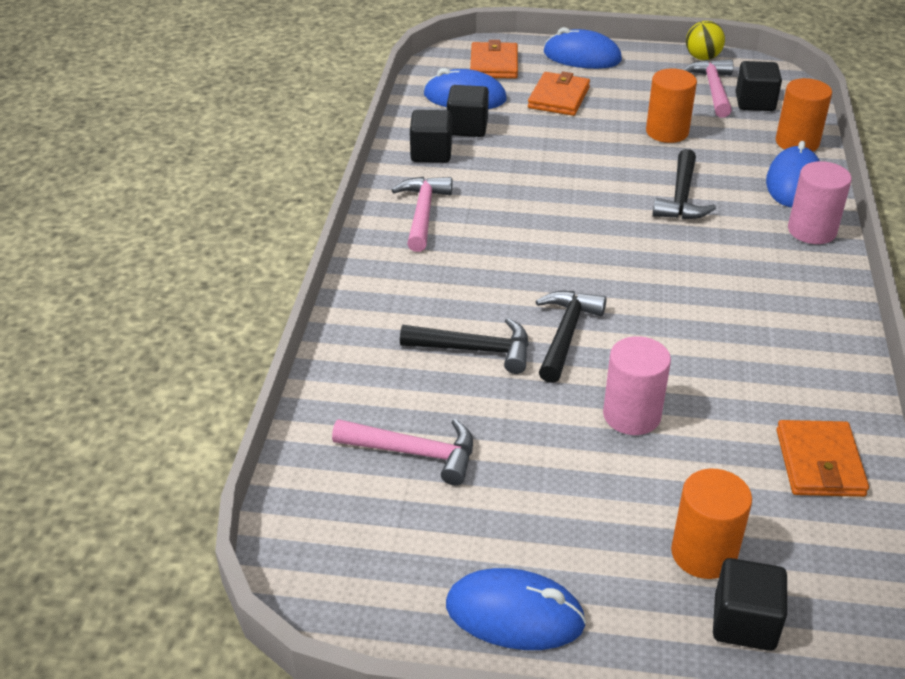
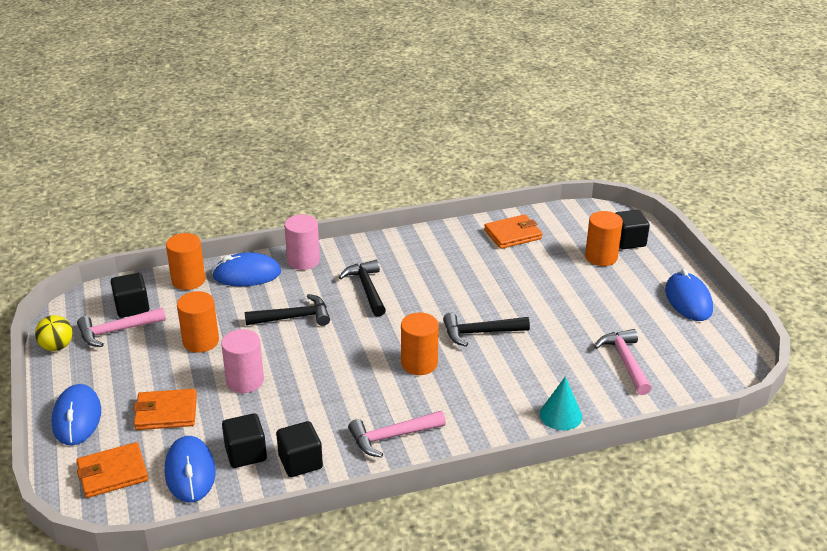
camera: 115 degrees left, 5 degrees down
(359, 346) = (560, 415): none -> turquoise cone
(475, 350) = (523, 364): black hammer -> black hammer (367, 289)
(534, 265) = (419, 363): none -> orange cylinder
(631, 415) = (529, 294): pink cylinder -> pink cylinder (245, 381)

